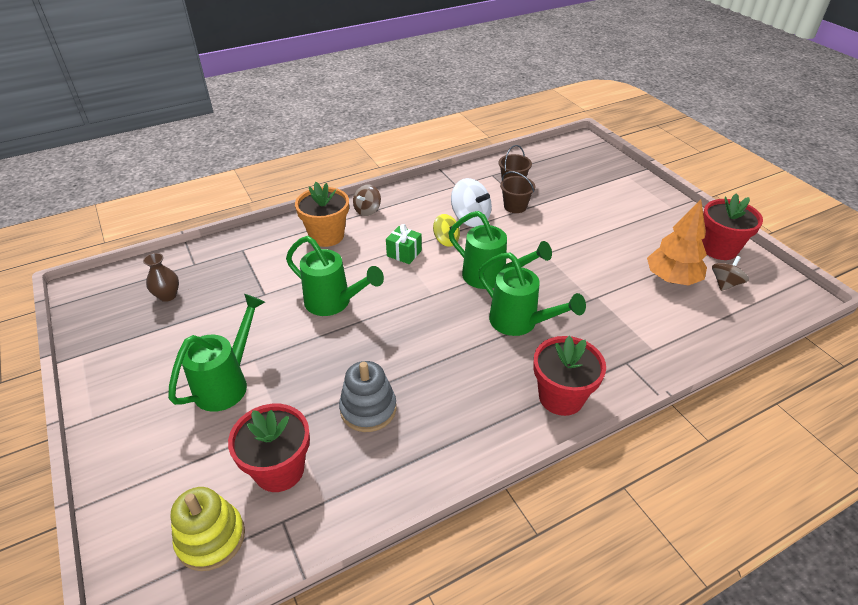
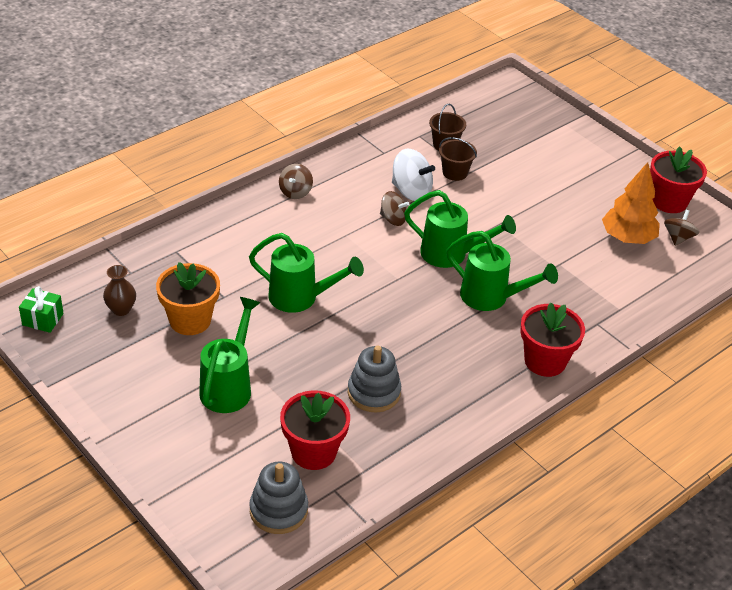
camera: 15 degrees left, 0 degrees up
(211, 538) = (278, 510): yellow stacking toy -> grey stacking toy
(327, 236) = (262, 226): orange flower pot -> orange flower pot (190, 320)
(404, 253) = (353, 238): green gift -> green gift (43, 319)
(446, 240) = (393, 219): yellow spinning top -> brown spinning top

